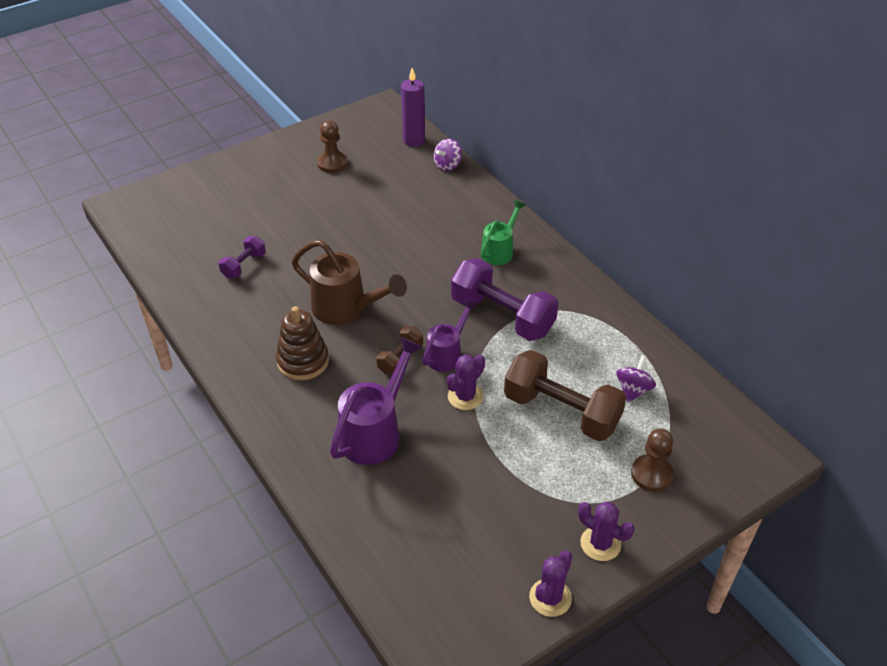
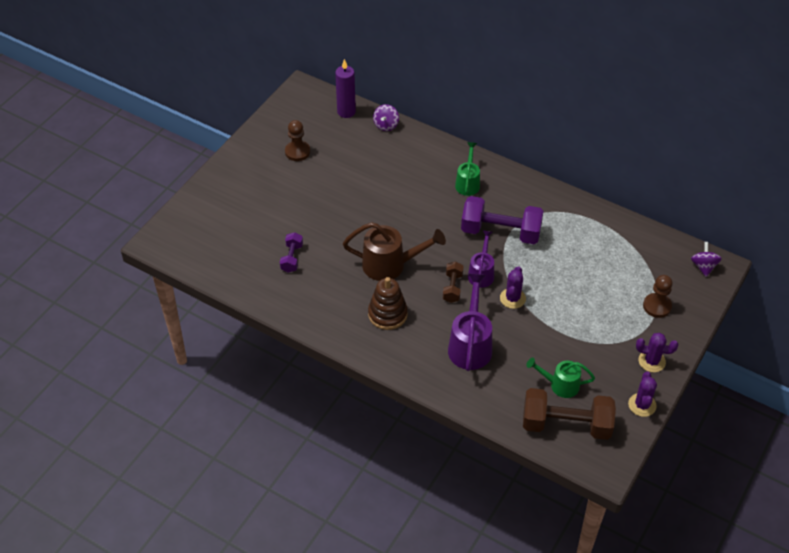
camera: 25 degrees left, 5 degrees up
(454, 526) = (560, 385): none -> green watering can
(561, 412) = (579, 286): brown dumbbell -> brown dumbbell (566, 425)
(633, 390) = (615, 254): purple spinning top -> purple spinning top (703, 266)

